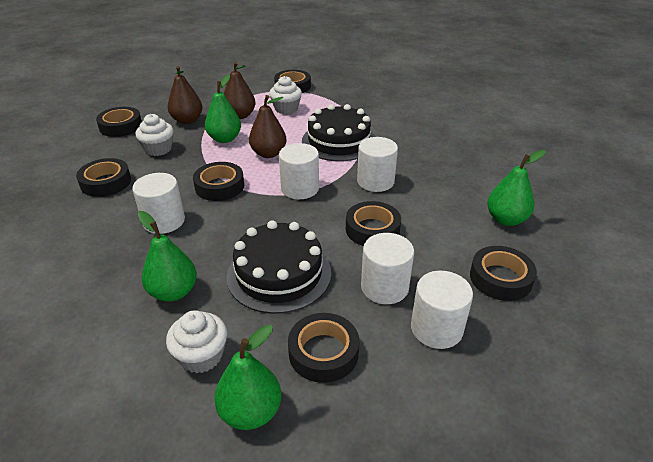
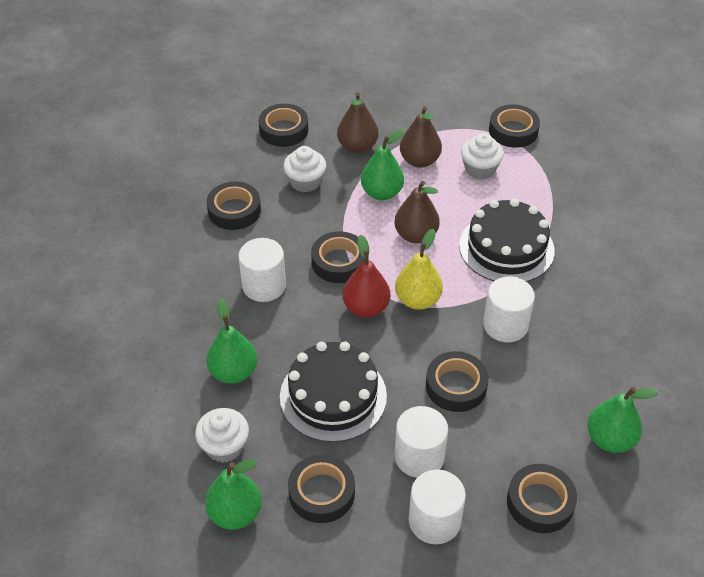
camera: 30 degrees right, 10 degrees up
(263, 206) = (366, 308): none -> red pear
(300, 188) = (417, 300): white cylinder -> yellow pear

